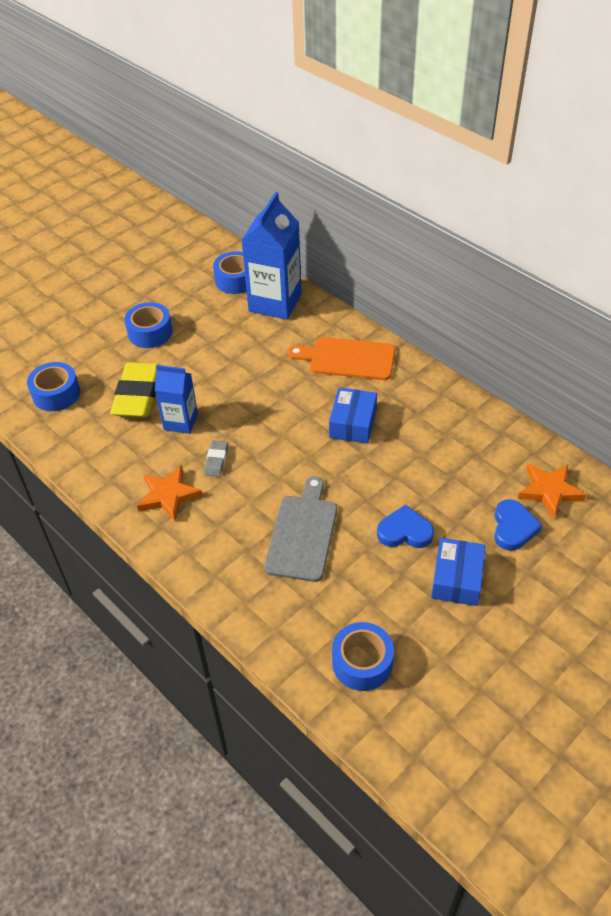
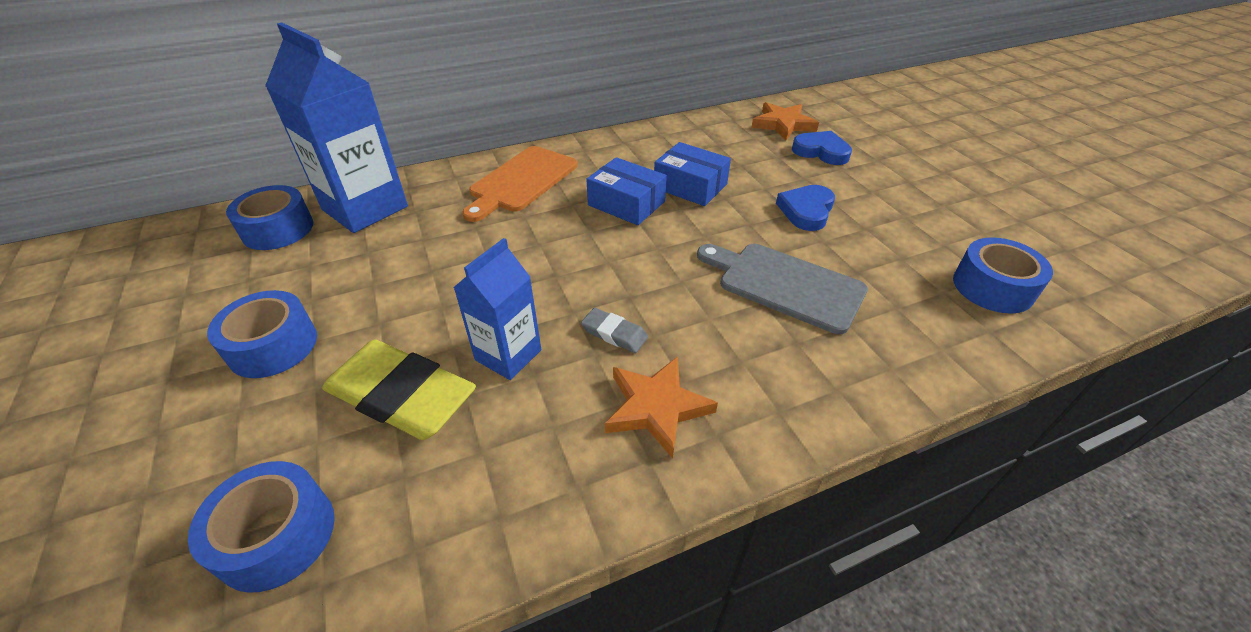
camera: 70 degrees left, 5 degrees down
(457, 579) = (879, 197): blue box -> blue box (690, 186)

